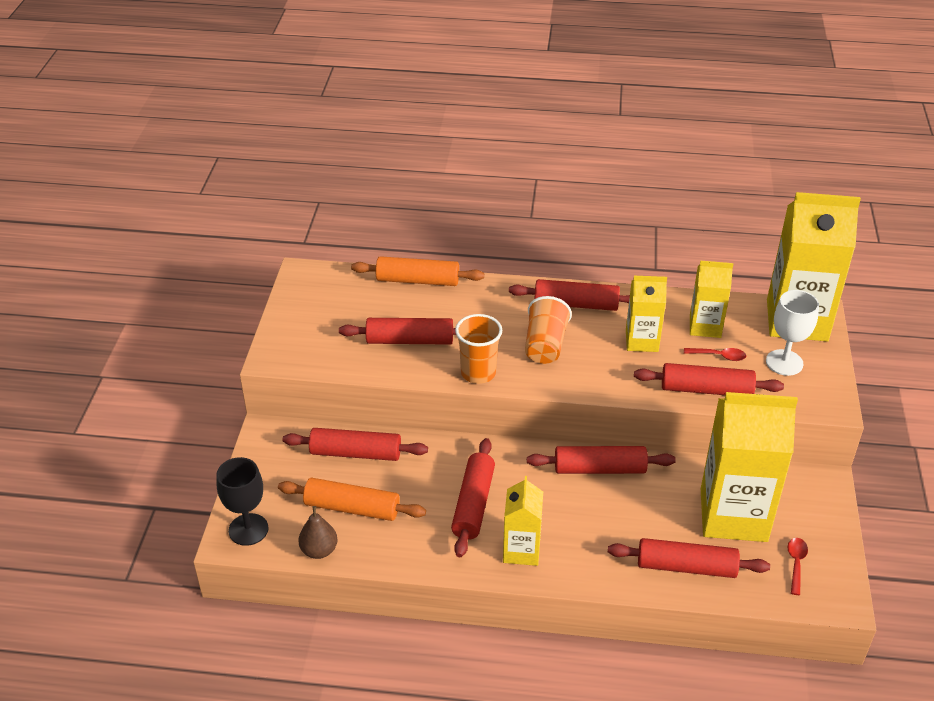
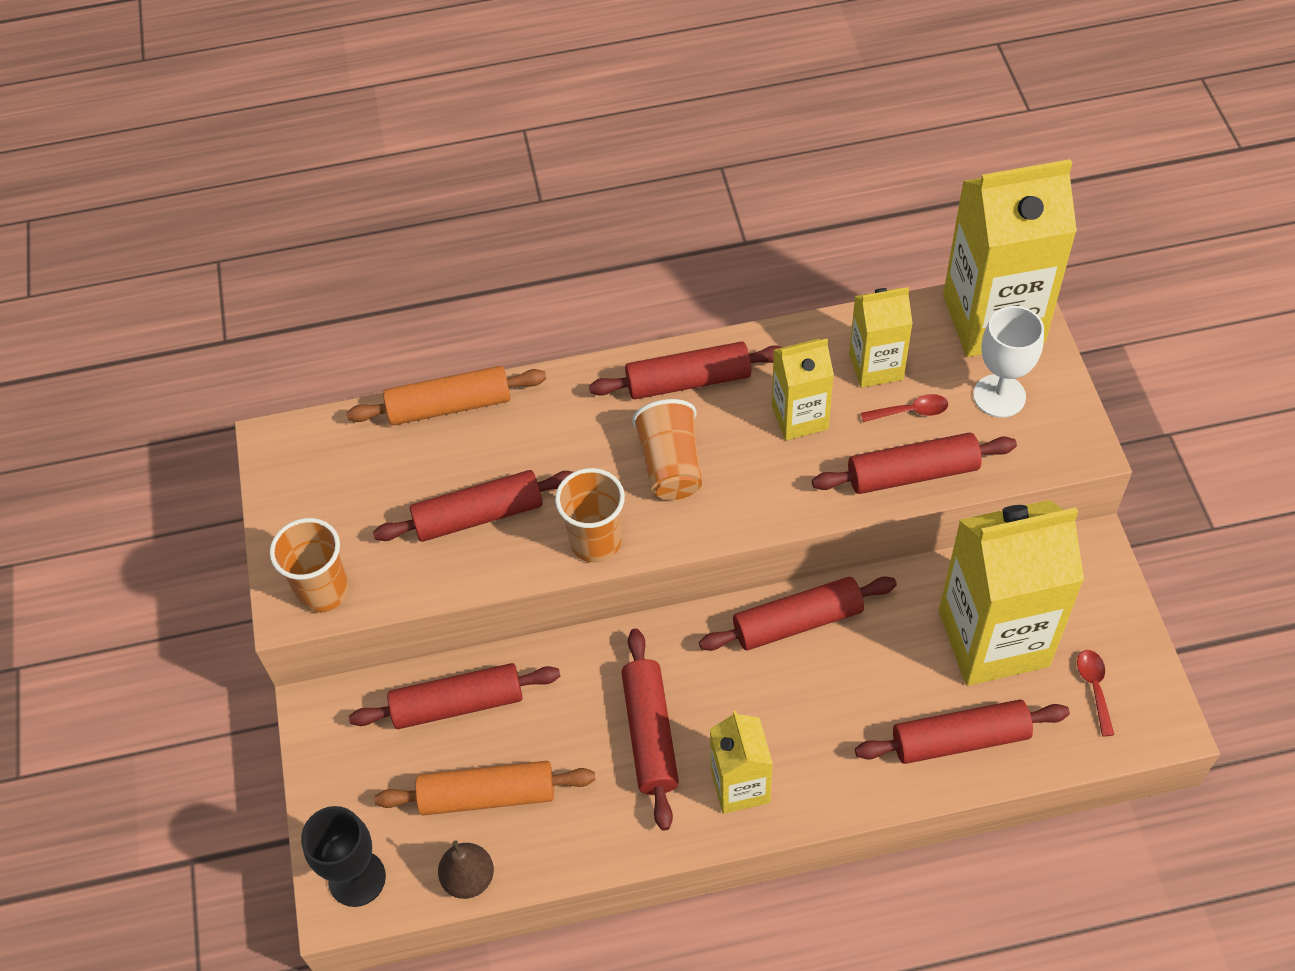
camera: 15 degrees left, 15 degrees up
(295, 354) = (323, 591): none -> orange cup

